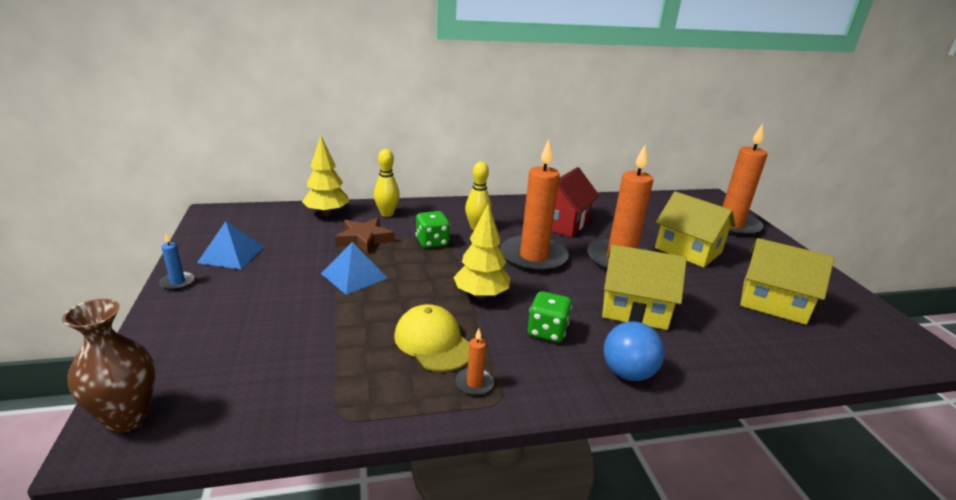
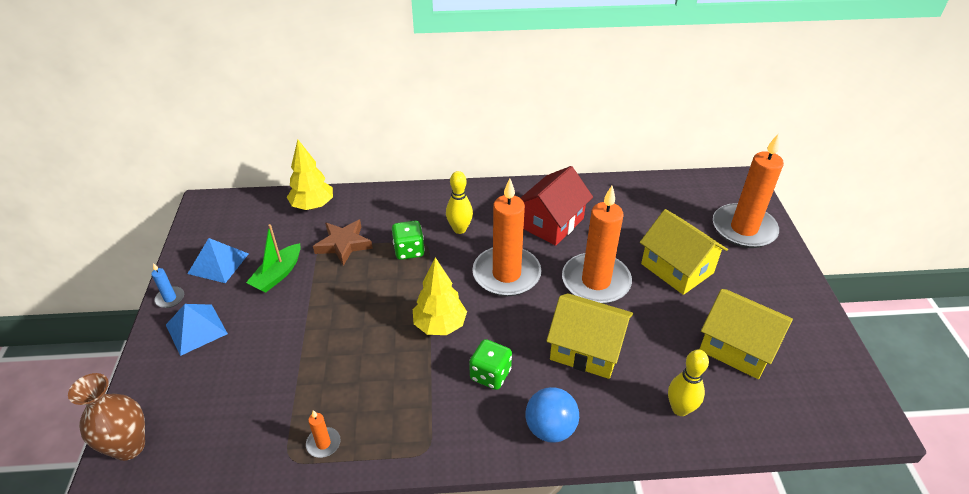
camera: 10 degrees right, 15 degrees up
(299, 261) = (278, 274): none -> green boat
(354, 276) = (326, 295): blue pyramid -> blue pyramid (196, 329)
(387, 214) = (372, 207): yellow bowling pin -> yellow bowling pin (680, 409)
(433, 342) = (382, 382): yellow cap -> none
(474, 383) = (408, 431): orange candle -> orange candle (323, 443)

